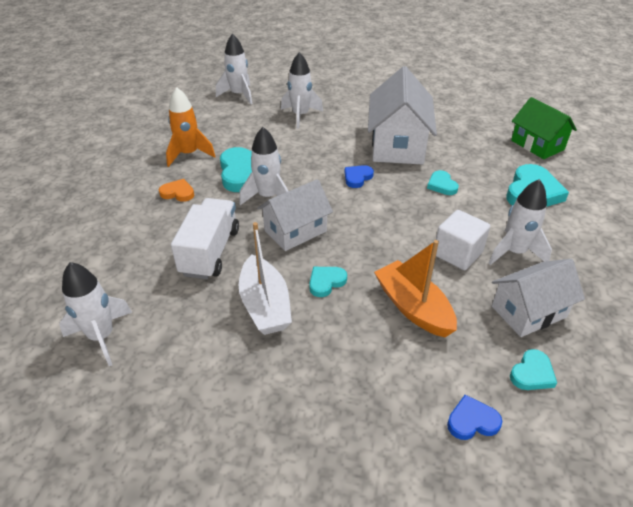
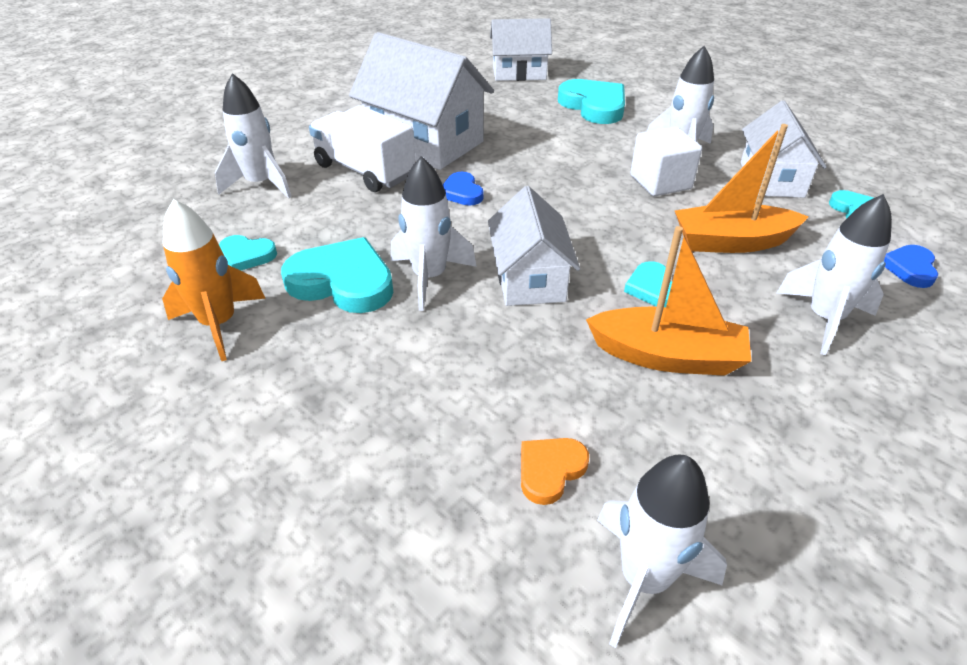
camera: 60 degrees left, 0 degrees up
(178, 193) = (320, 370): orange heart -> orange heart (550, 470)
(210, 252) = (512, 376): white truck -> white truck (365, 171)
(238, 95) = (114, 218): white rocket -> white rocket (824, 319)
(265, 305) = (667, 356): white boat -> orange boat
(441, 185) = (534, 146): turquoise heart -> turquoise heart (247, 256)
(537, 145) = (519, 73): green house -> white house

